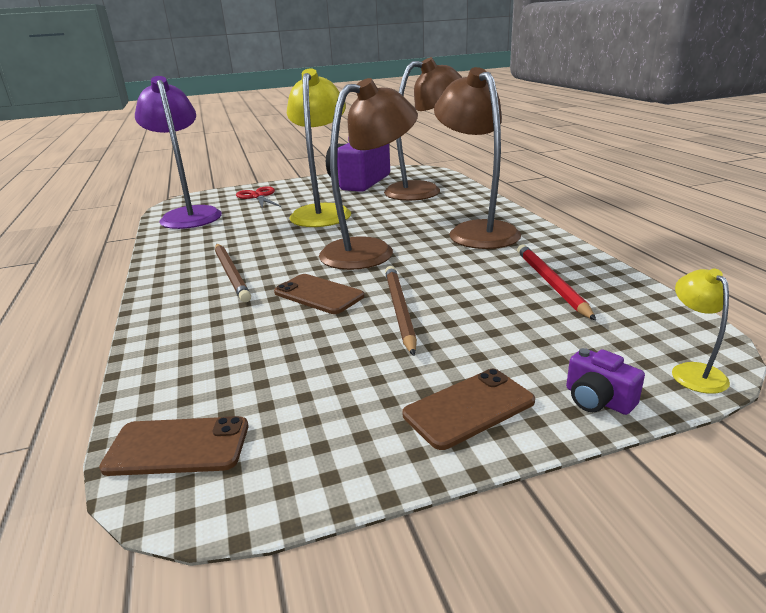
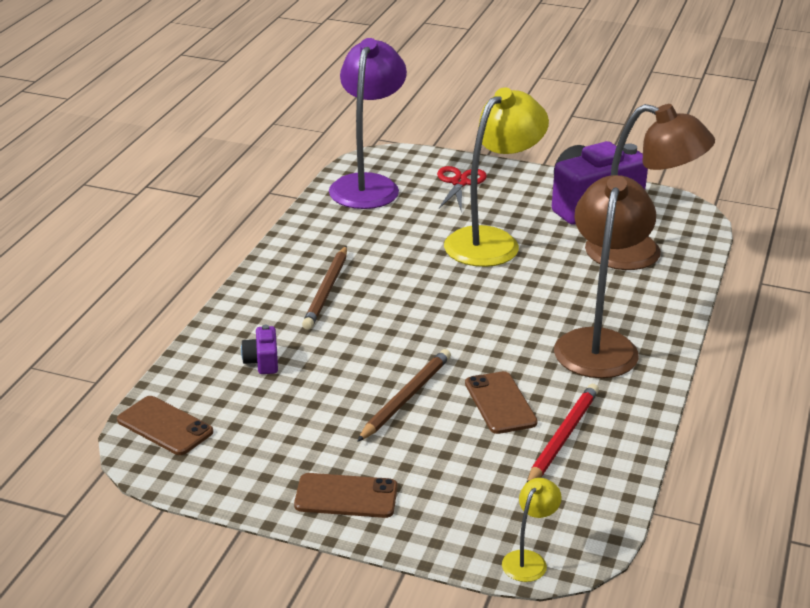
camera: 35 degrees right, 5 degrees up
(318, 294) = (366, 349): brown phone -> brown phone (500, 403)
(370, 250) = (467, 319): brown lamp -> none
(597, 400) = (431, 538): purple camera -> purple camera (262, 362)

